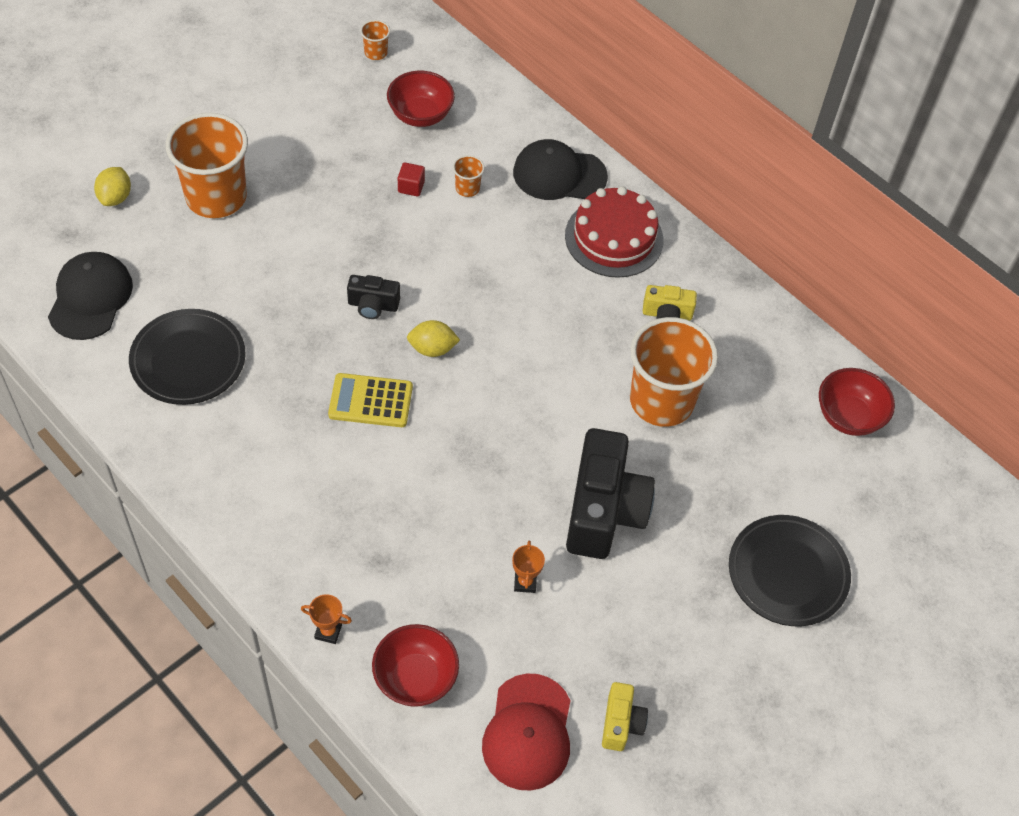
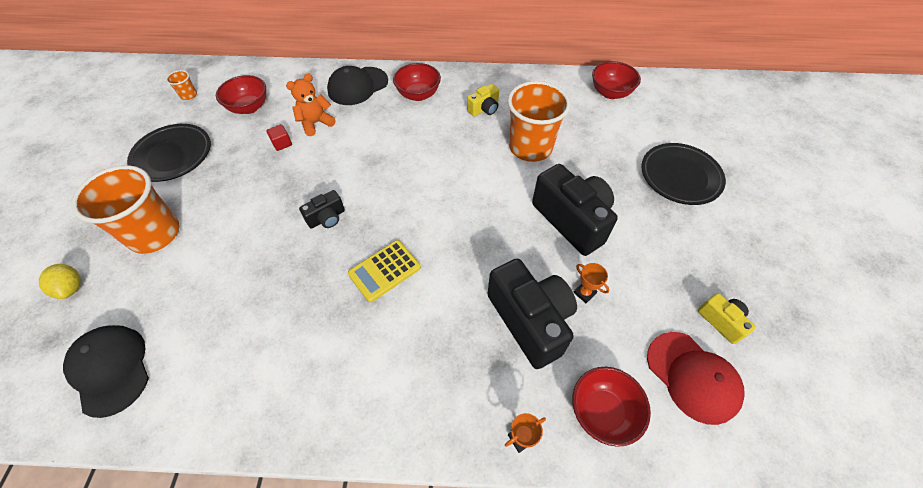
camera: 40 degrees left, 0 degrees up
(188, 360) = (234, 348): black plate -> black plate (173, 155)
(432, 349) = (388, 214): yellow lemon -> none
(446, 558) = (530, 320): none -> black camera
(467, 188) = (316, 123): orange cup -> orange teddy bear
(614, 238) = (418, 94): red cake -> red bowl

